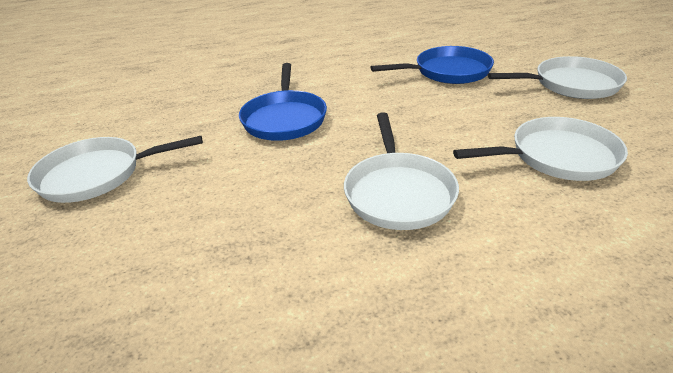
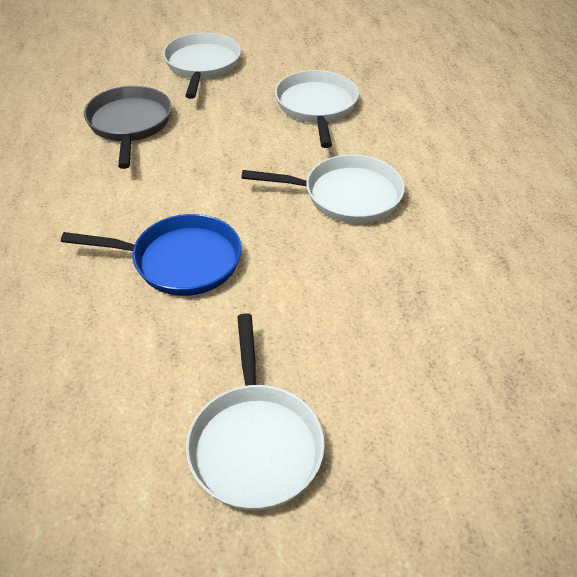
camera: 85 degrees left, 10 degrees up
(448, 72) = (130, 124): blue pan -> grey pan

